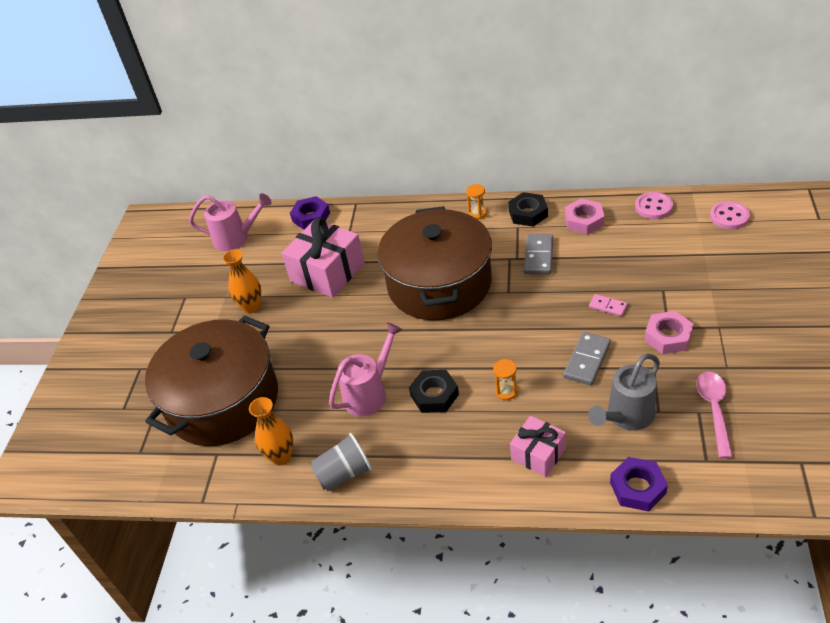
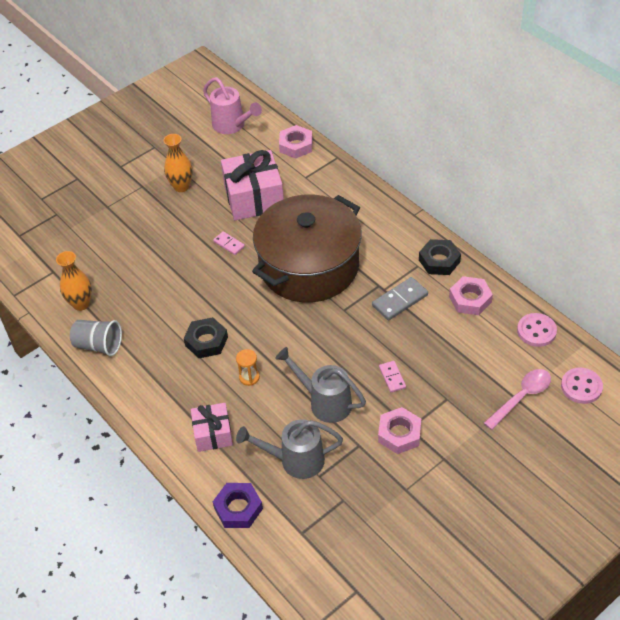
camera: 40 degrees right, 5 degrees up
(223, 401) = (93, 240): brown pot -> none
(311, 217) = (296, 145): purple nut -> pink nut
(352, 316) = (229, 244): none -> pink domino
(369, 393) = (173, 307): pink watering can -> none
(477, 213) = (405, 232): orange hourglass -> none
(587, 360) = (325, 402): grey domino -> grey watering can
(714, 410) = (354, 508): pink spoon -> pink spoon (521, 397)

